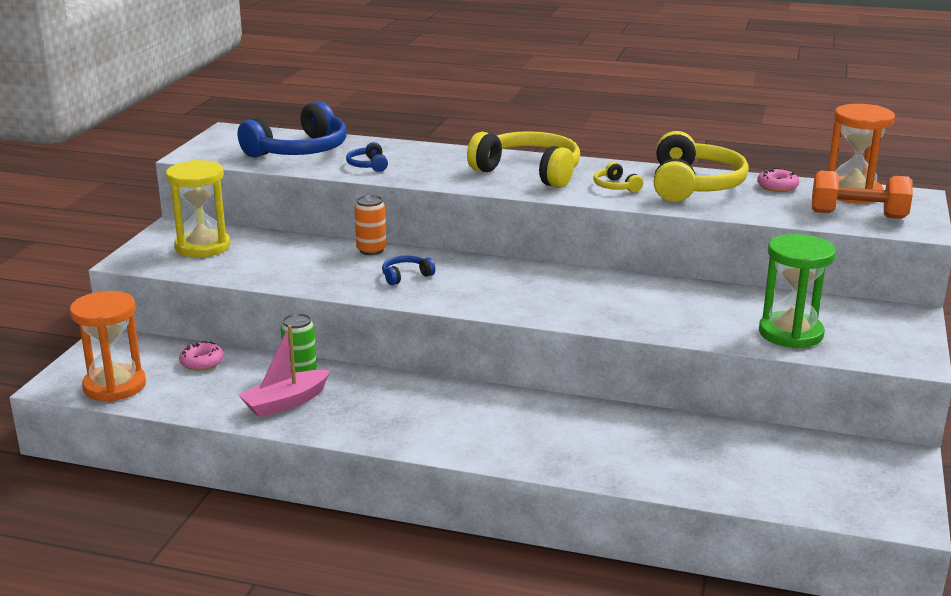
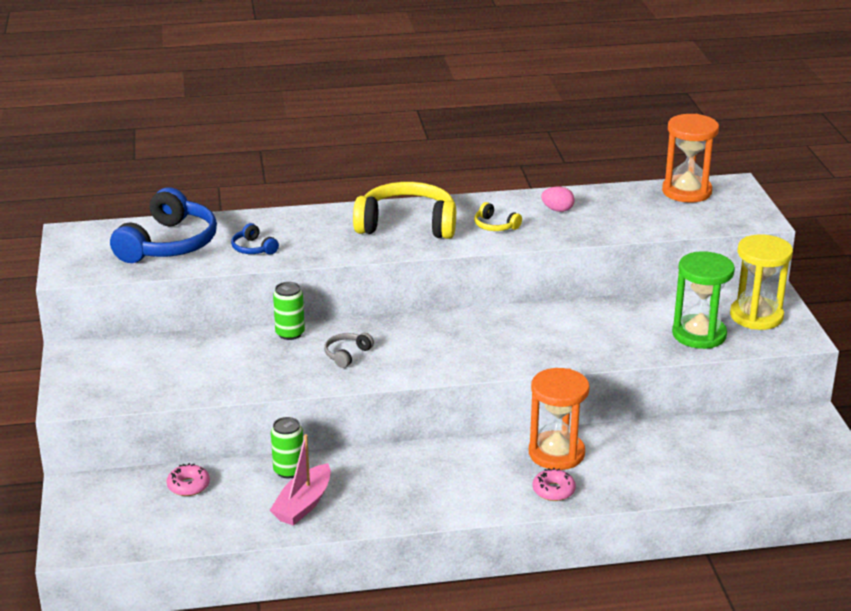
camera: 25 degrees left, 5 degrees up
(114, 386) = (129, 532): orange hourglass -> orange hourglass (556, 453)
(202, 247) = (125, 368): yellow hourglass -> yellow hourglass (756, 316)
(371, 250) = (290, 333): orange can -> green can
(406, 276) = (347, 354): blue headphones -> grey headphones
(694, 185) = (557, 210): yellow headphones -> pink egg
(777, 186) = (624, 197): pink donut -> pink donut (553, 490)
(858, 215) = (707, 215): orange dumbbell -> none

